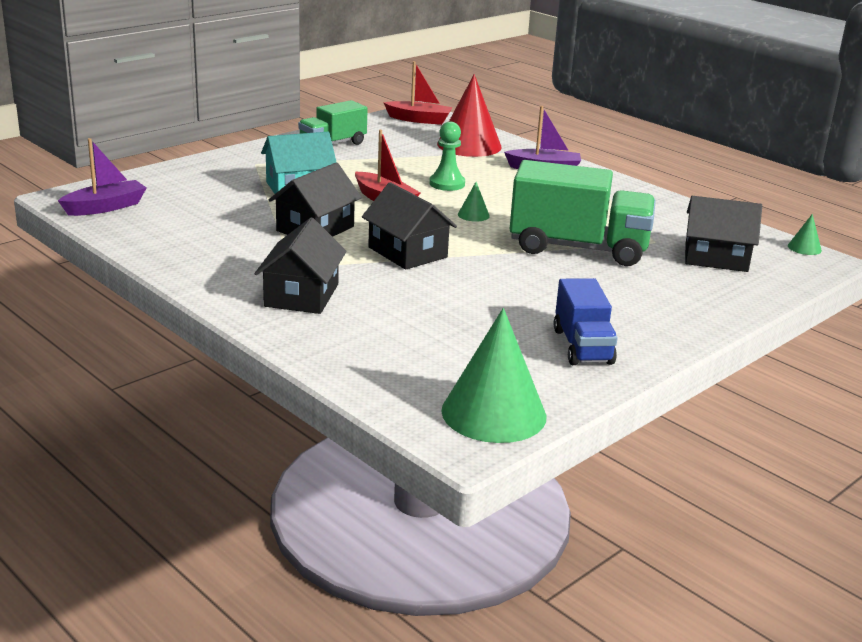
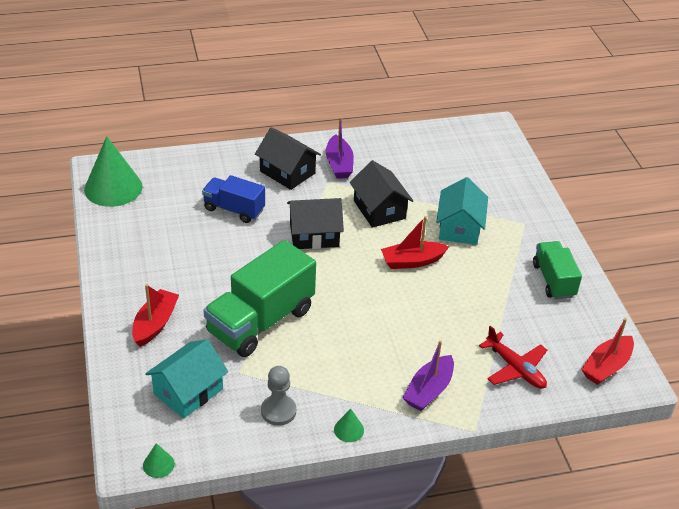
camera: 120 degrees right, 15 degrees up
(105, 207) = (468, 138): purple boat -> purple boat (339, 164)
(447, 184) = (426, 309): green pawn -> none
(469, 145) = (515, 368): red cone -> red plane
(473, 215) = (355, 295): green cone -> green cone (349, 430)
(582, 346) = (139, 250): blue truck -> blue truck (234, 209)
(665, 216) = (278, 411): none -> grey pawn
(670, 298) = (155, 324): none -> red boat
(716, 257) = (188, 391): black house -> turquoise house

